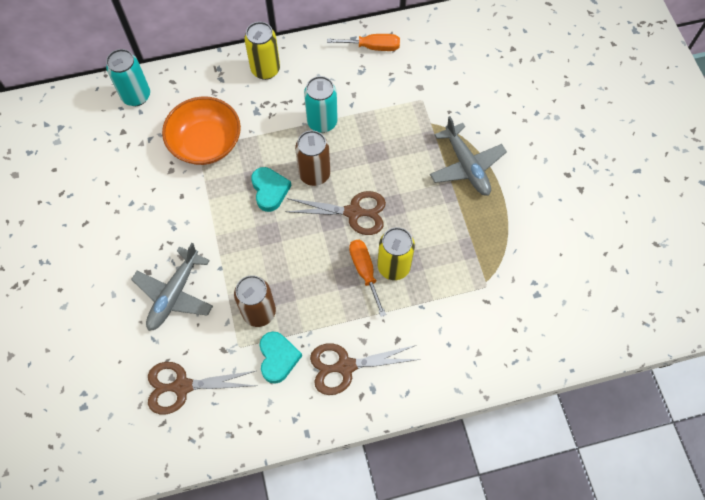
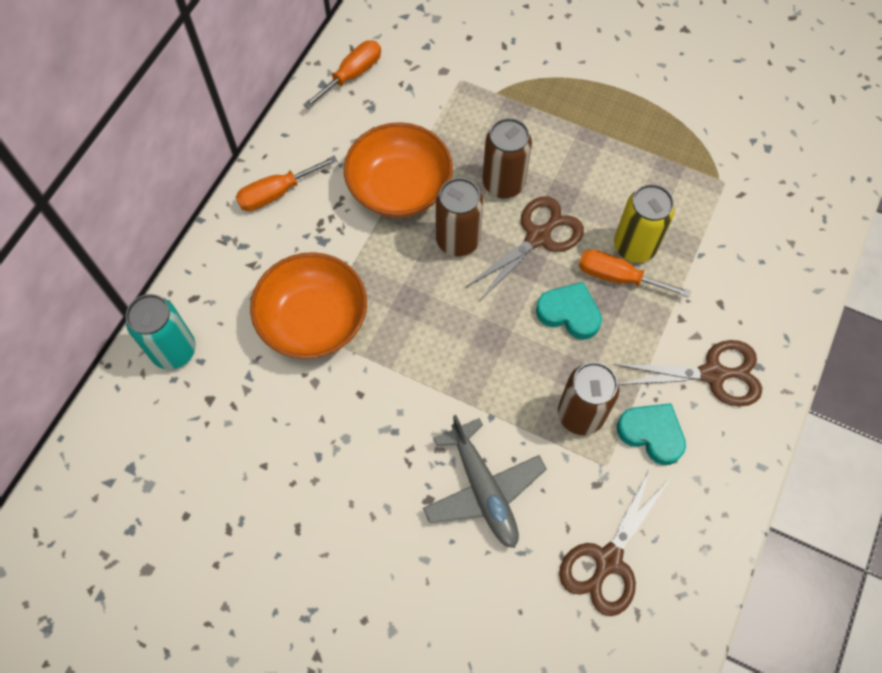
camera: 50 degrees left, 0 degrees up
(265, 70) = (276, 193): yellow can -> orange screwdriver
(270, 190) = (437, 298): turquoise heart -> turquoise heart (569, 313)
(322, 122) = (399, 187): turquoise can -> orange bowl
(345, 366) = (713, 374): brown scissors -> brown scissors turned 120 degrees counterclockwise
(372, 170) = (503, 184): none -> brown can
(466, 166) = (575, 100): grey plane -> none

